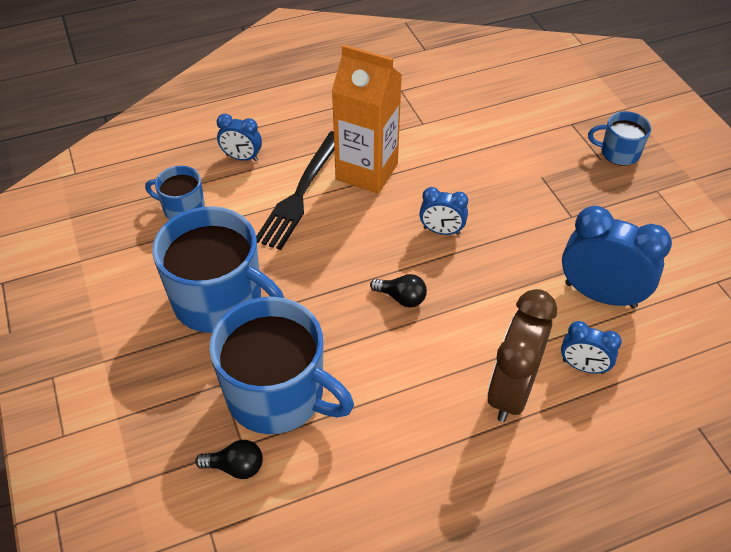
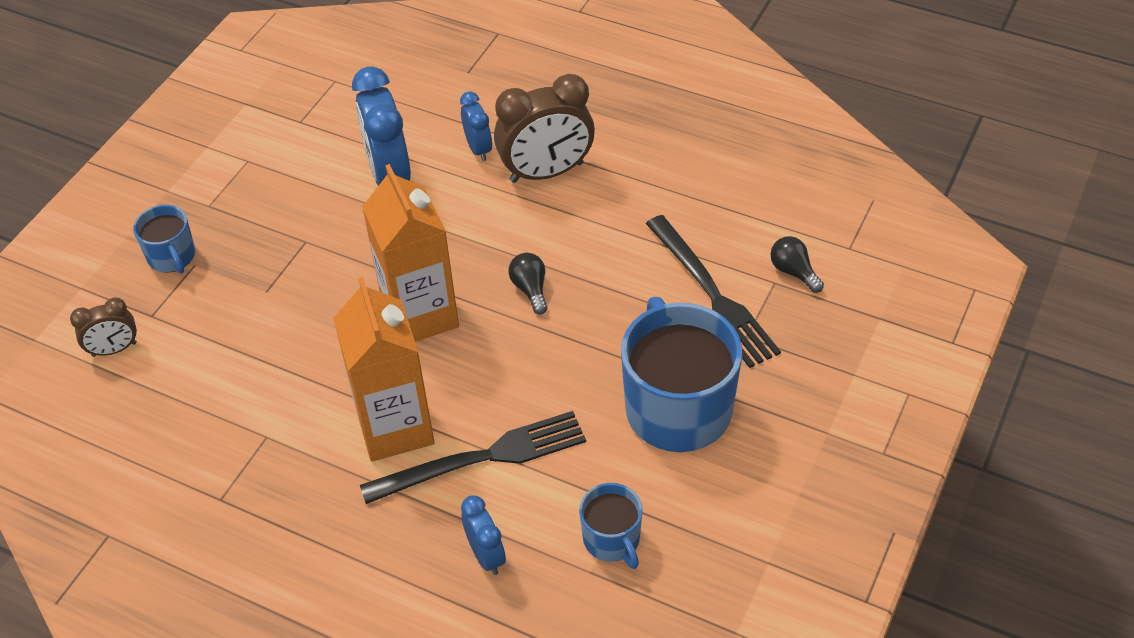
camera: 130 degrees left, 0 degrees up
(278, 395) = (712, 295): blue mug -> black fork
(441, 231) = (420, 315): blue clock -> orange carton
(557, 99) = (114, 349): none -> brown clock

